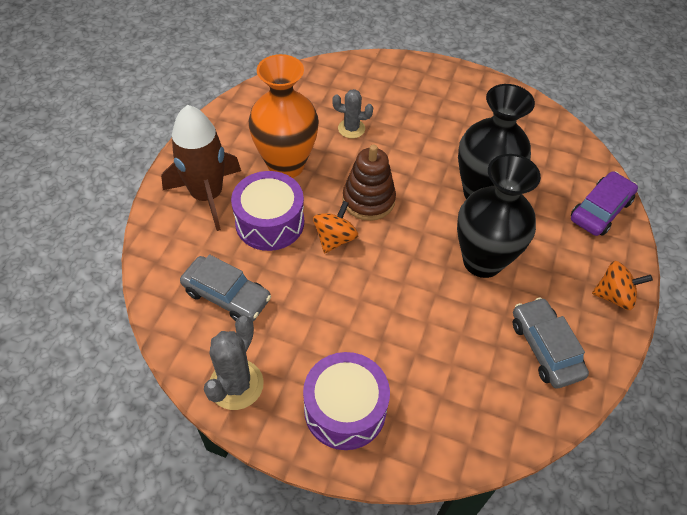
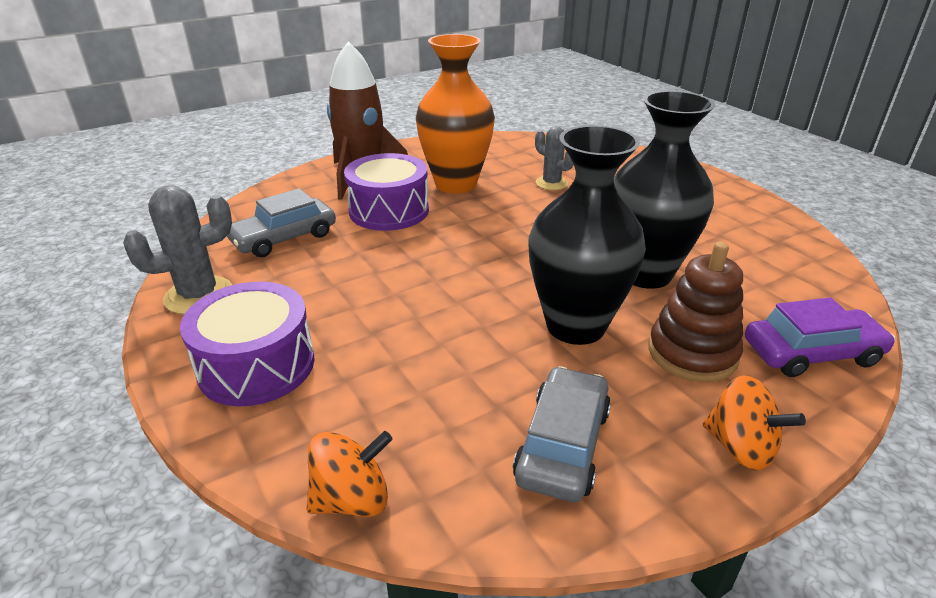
camera: 40 degrees right, 20 degrees down
(226, 295) = (284, 238): grey car -> grey car turned 75 degrees clockwise
(335, 238) = (432, 243): orange spinning top -> orange spinning top (352, 499)
(368, 200) = (503, 231): brown stacking toy -> brown stacking toy (692, 353)

